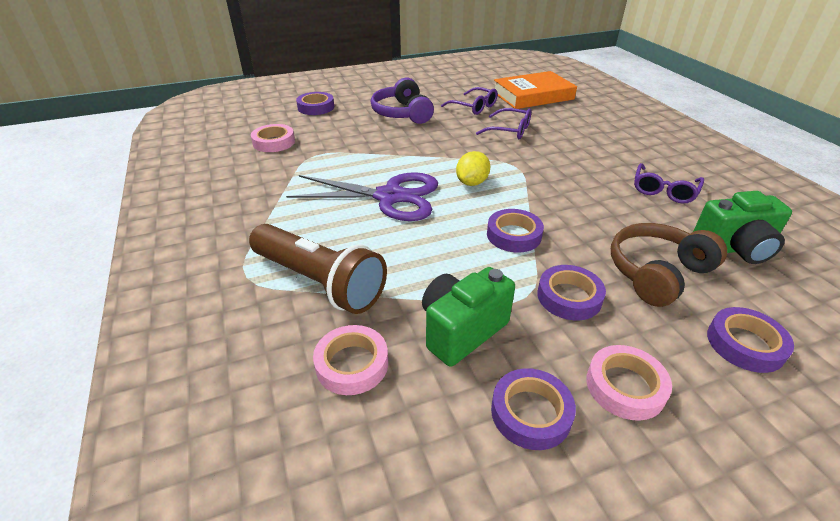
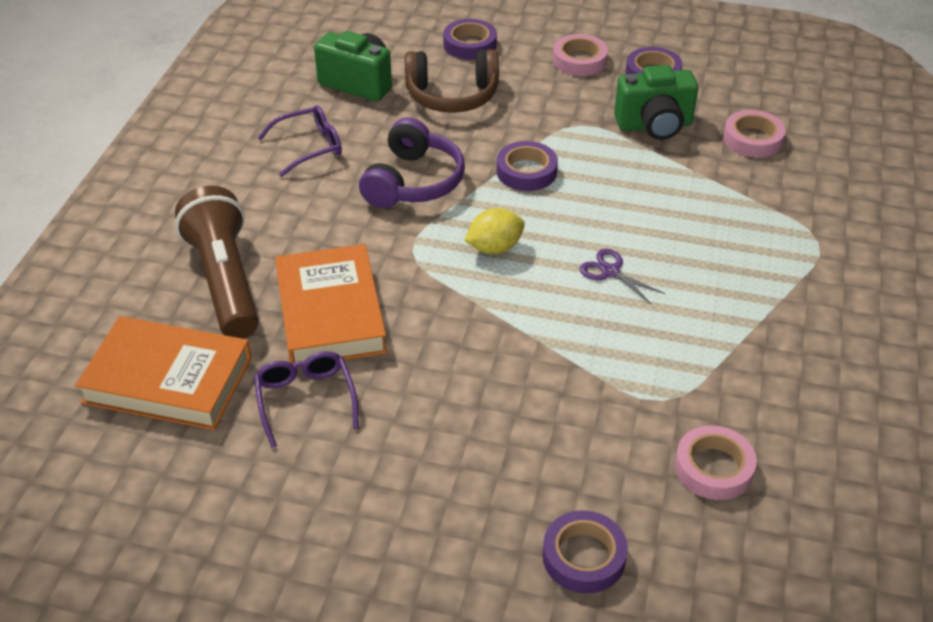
camera: 145 degrees left, 5 degrees up
(319, 282) = (749, 207): brown flashlight -> brown flashlight (225, 280)
(390, 197) = (610, 271): purple scissors -> purple scissors, size x0.43
(402, 113) = (442, 445): purple headphones -> purple headphones (413, 182)
(509, 130) = (330, 313): purple glasses -> orange book
(569, 297) = (546, 111): purple tape -> none

